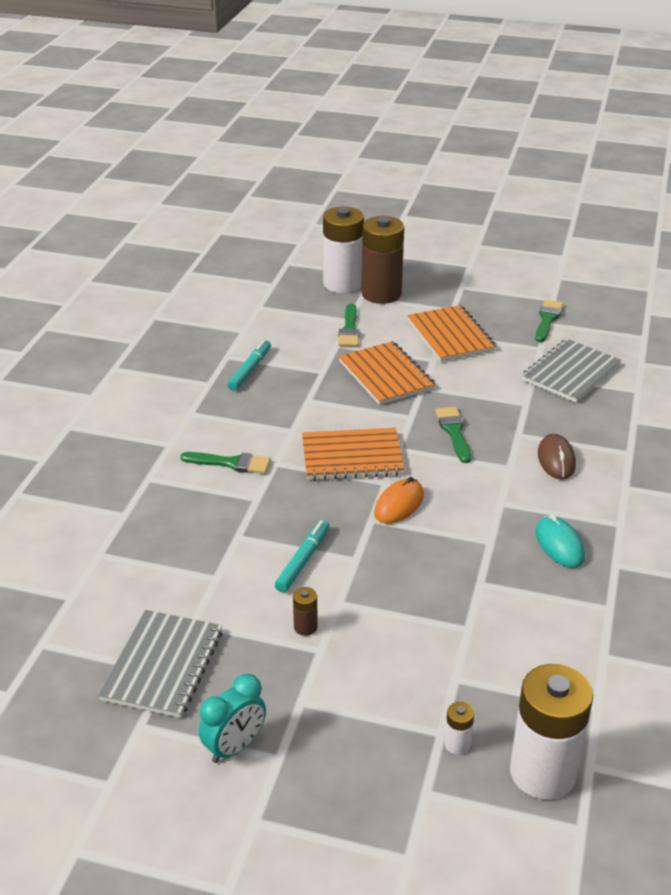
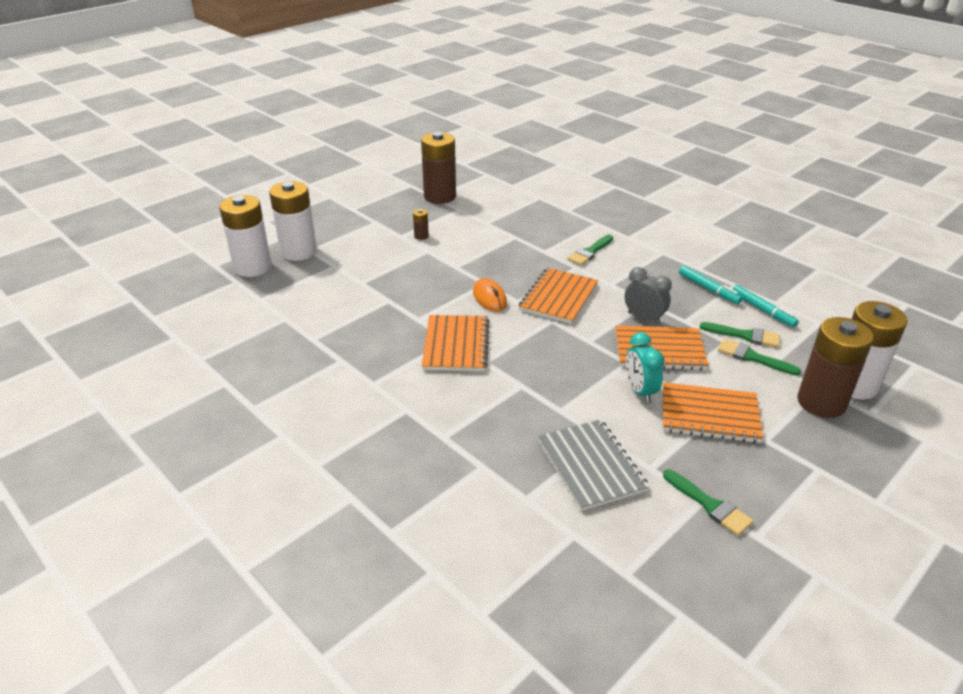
camera: 120 degrees right, 0 degrees up
(163, 665) = (440, 196): grey notebook -> brown battery
(235, 747) = (371, 201): turquoise clock -> turquoise clock (639, 391)
(303, 560) = (472, 250): turquoise marker -> turquoise marker (762, 310)
(341, 394) = (644, 318): none -> grey clock
(454, 432) = (551, 353): green brush -> green brush (744, 335)
(457, 744) = (298, 251): white battery -> white battery, size x2.45
(505, 495) = (456, 345): none -> orange notebook
(556, 460) = (472, 389): brown mouse -> none
(559, 545) = (384, 345): turquoise mouse -> none

